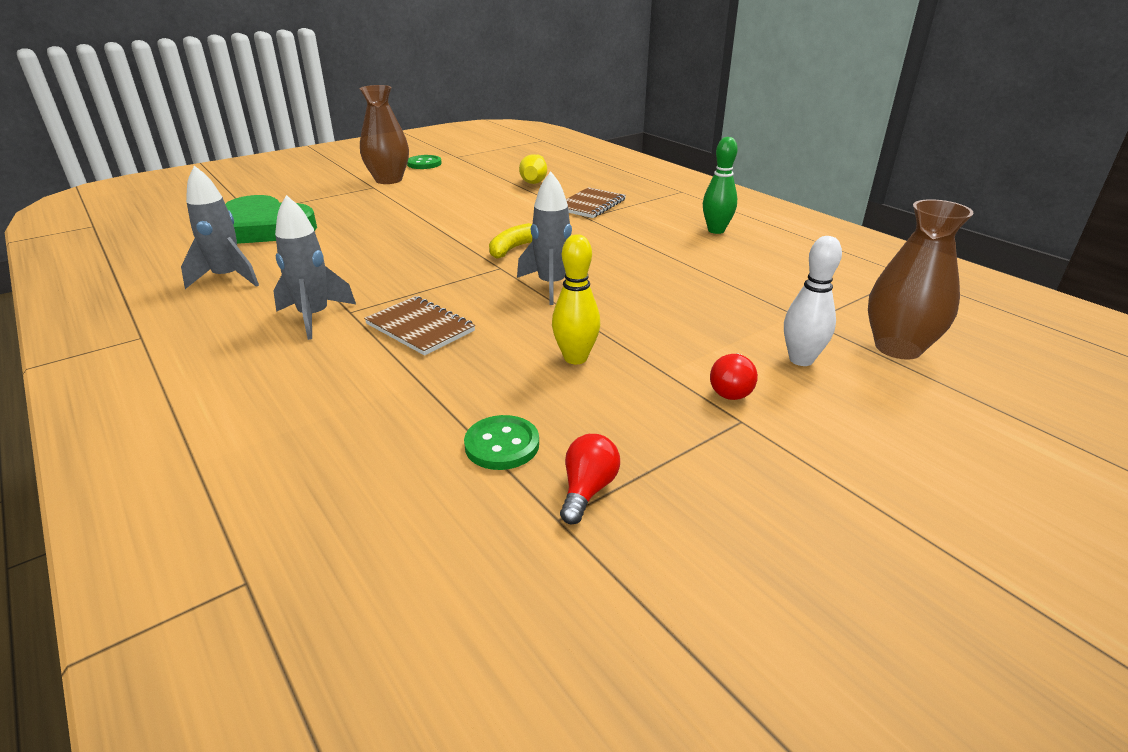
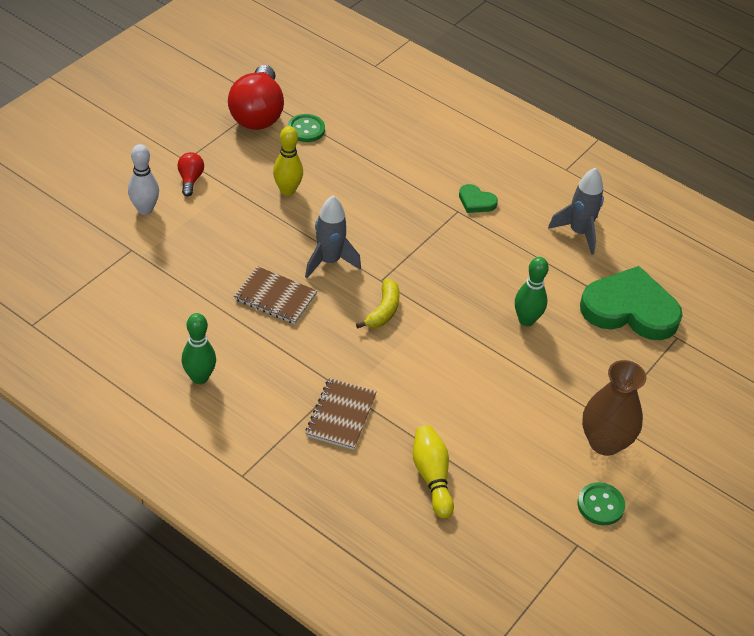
camera: 160 degrees right, 15 degrees up
(314, 317) = (476, 201): grey rocket -> green heart
(374, 231) = (526, 320): none -> green bowling pin
(420, 327) = (399, 202): brown notebook -> brown notebook (275, 297)
(587, 490) = (257, 114): red light bulb -> red light bulb, size x2.18
(898, 348) = (77, 230): brown vase -> none

